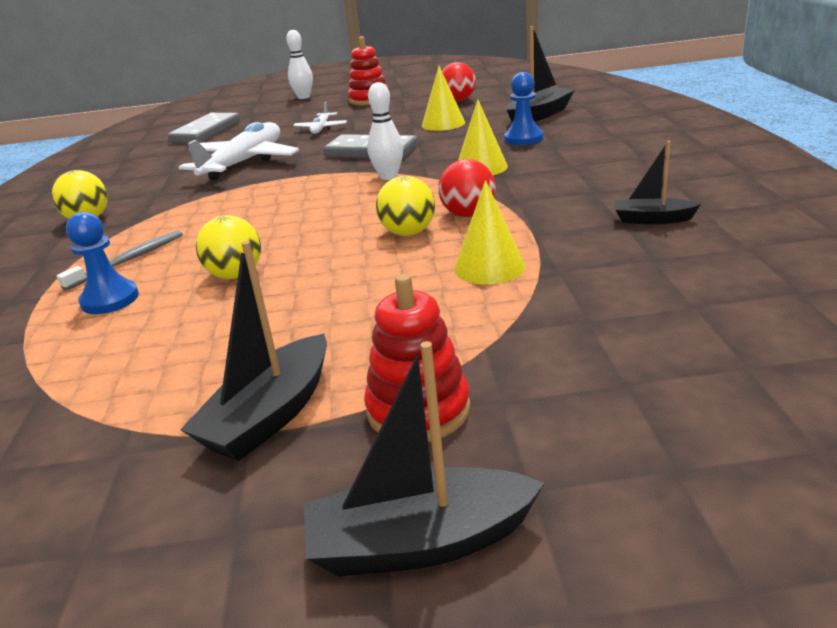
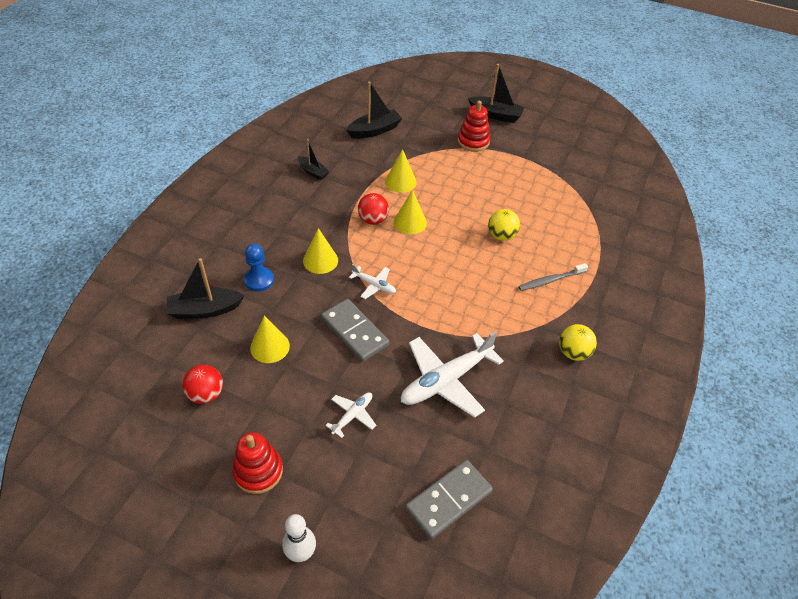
camera: 155 degrees left, 20 degrees up
(110, 299) = (562, 249): blue pawn -> none
(270, 415) = (515, 160): black boat -> black boat (374, 130)
(388, 176) = (374, 285): white bowling pin -> white plane
(408, 233) = (410, 222): yellow ball -> yellow cone

